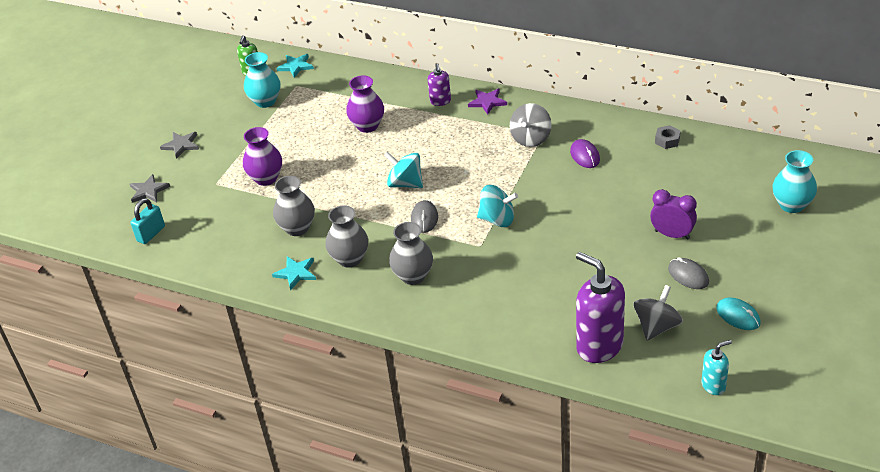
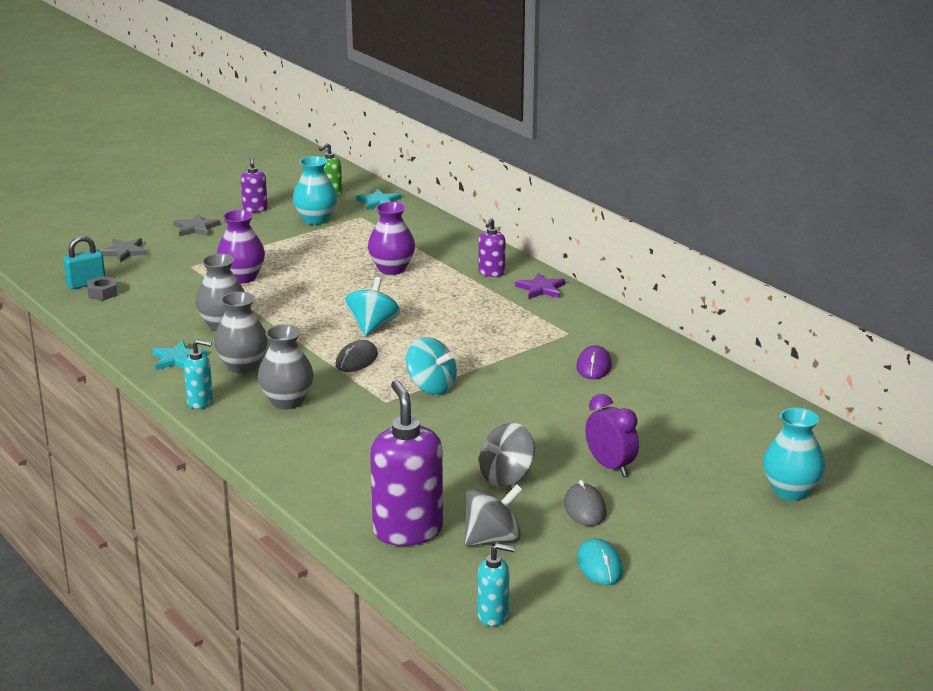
camera: 25 degrees right, 15 degrees down
(208, 109) = (255, 209): none -> purple soap dispenser
(352, 304) = (200, 402): none -> turquoise soap dispenser
(405, 183) = (372, 326): turquoise spinning top -> turquoise spinning top turned 45 degrees clockwise
(531, 138) = (551, 333): grey spinning top -> grey spinning top (506, 477)
(667, 140) = (706, 384): grey nut -> grey nut (102, 293)

